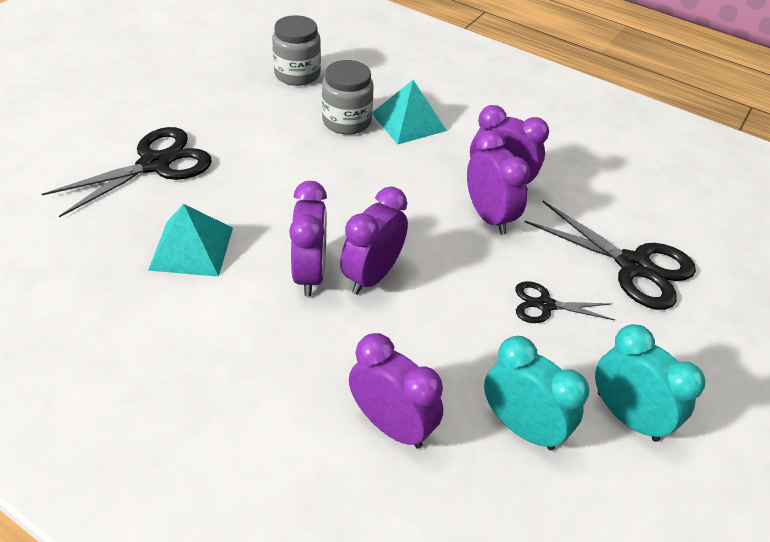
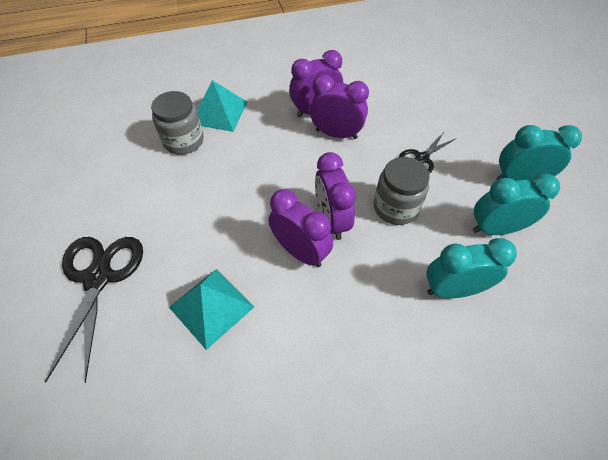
camera: 45 degrees left, 10 degrees up
(297, 74) = (106, 134): grey jar -> grey jar (395, 207)
(391, 425) = (453, 289): purple clock -> turquoise clock
(633, 266) = (425, 104): black scissors -> none

